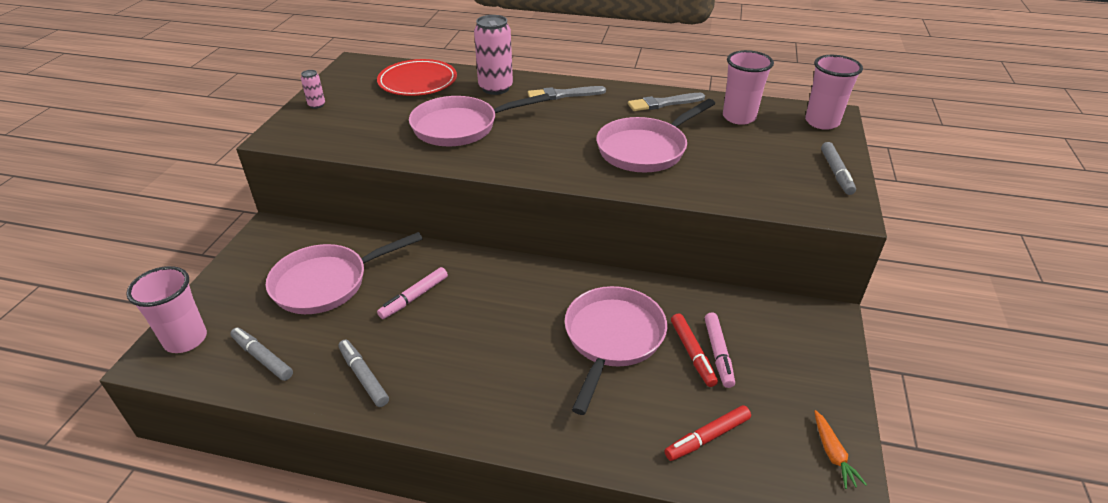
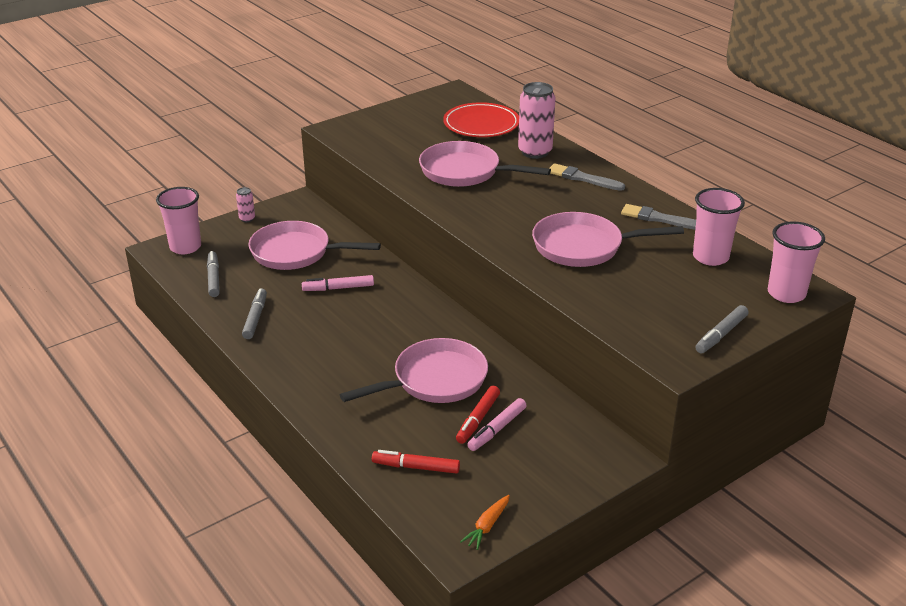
camera: 40 degrees right, 5 degrees down
(316, 105) = (386, 116): pink can -> pink can (247, 219)

